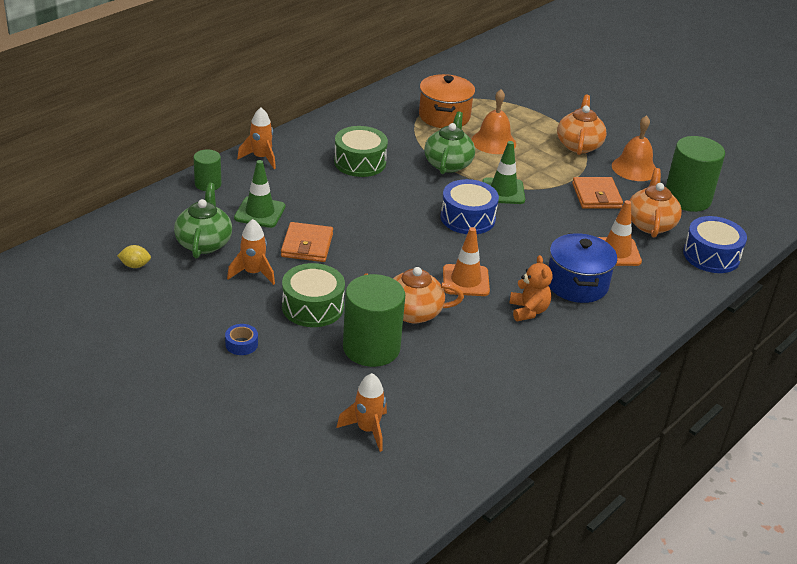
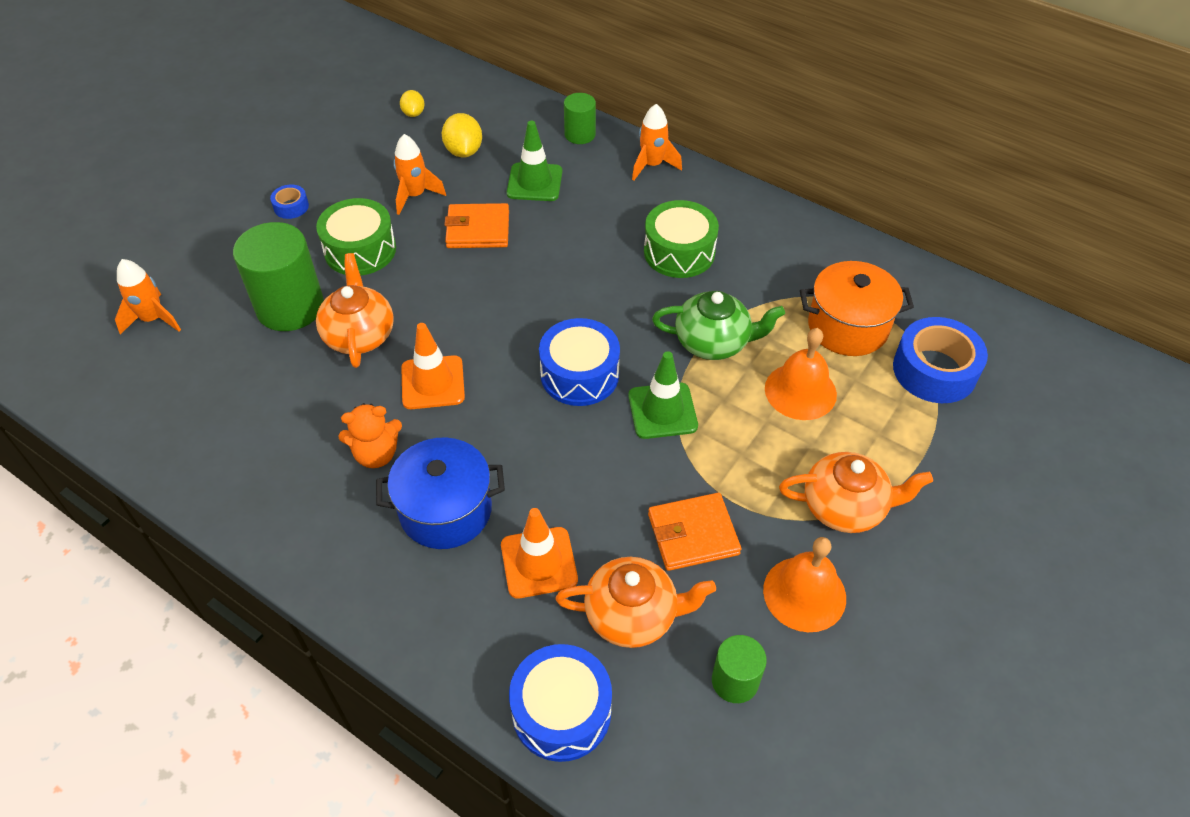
camera: 85 degrees right, 15 degrees up
(204, 243) = (464, 151): green teapot -> yellow lemon
(484, 97) = (934, 370): none -> blue tape
(687, 198) = (735, 681): green cylinder -> green cylinder, size x0.54

